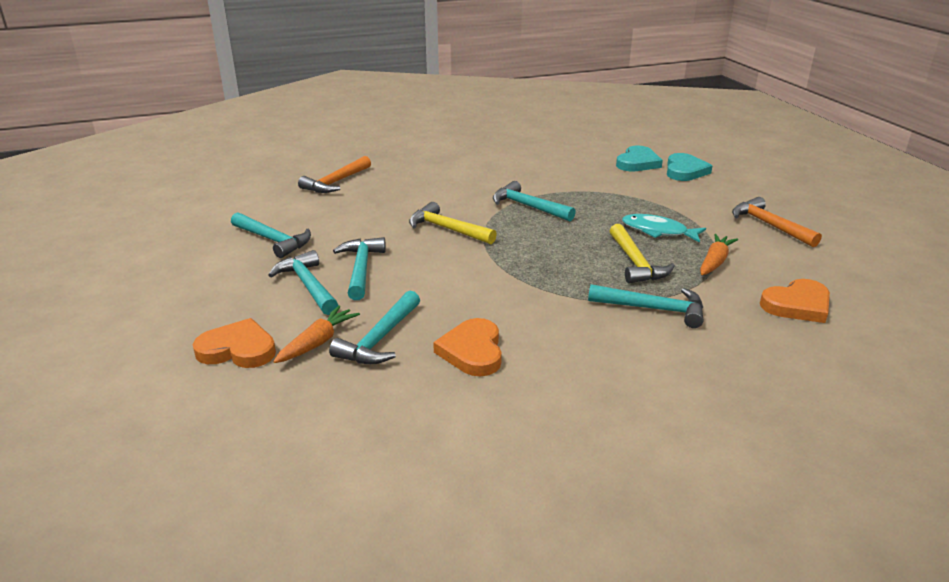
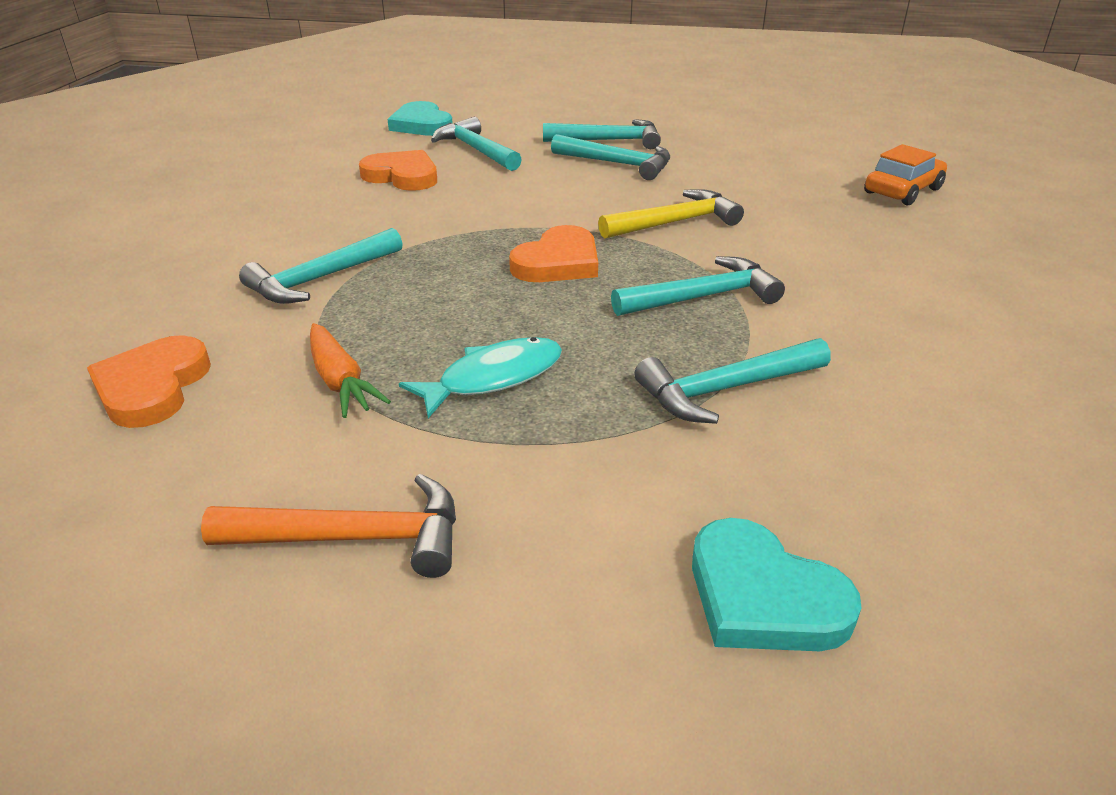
camera: 120 degrees right, 5 degrees up
(238, 349) = (531, 111): orange heart -> orange heart (558, 262)
(273, 240) = (731, 141): turquoise hammer -> turquoise hammer (725, 390)
(318, 342) = (504, 132): orange carrot -> none
(336, 182) = (902, 191): orange hammer -> orange car
(635, 263) = (429, 313): yellow hammer -> none
(637, 163) = (870, 533): turquoise heart -> turquoise heart (421, 125)

